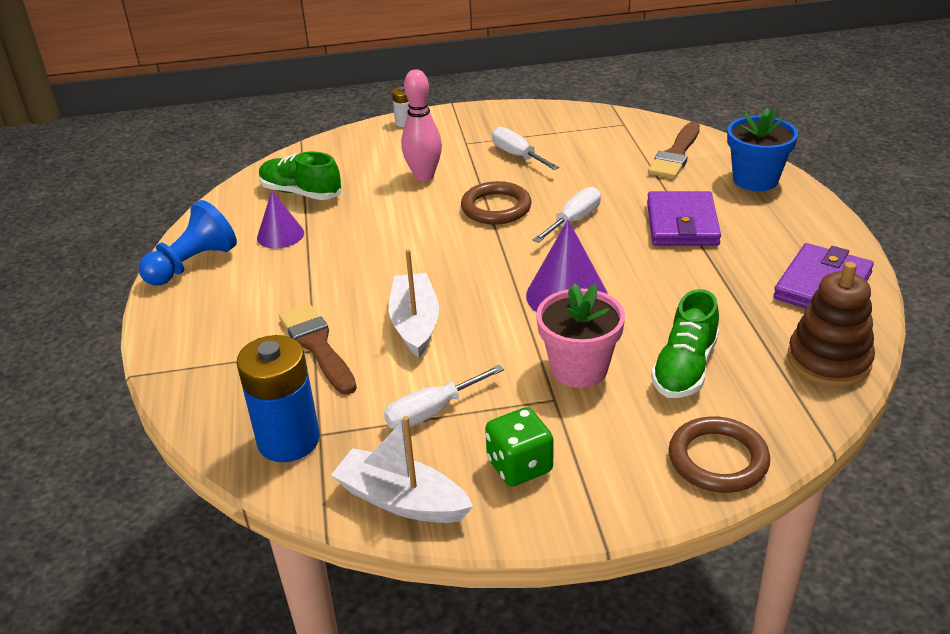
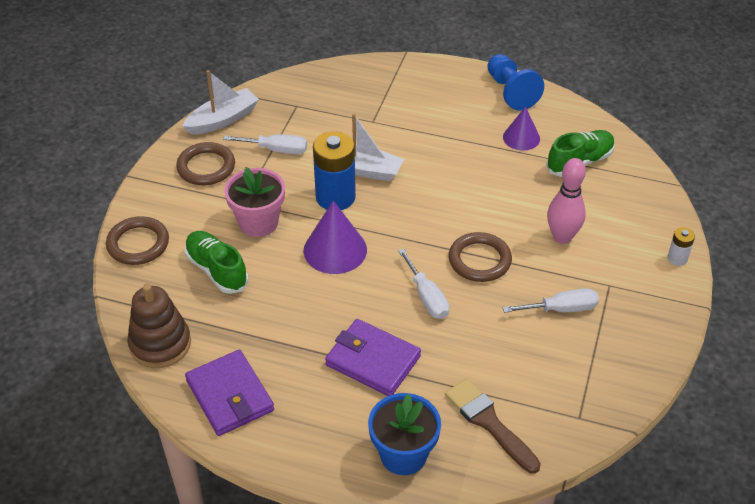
camera: 115 degrees right, 10 degrees up
(288, 440) = (301, 94): blue battery -> blue battery (335, 197)
(317, 346) = (375, 123): brown brush -> none
(432, 412) = (276, 150): white screwdriver -> white screwdriver turned 105 degrees clockwise
(519, 466) = (206, 167): green dice -> brown ring

